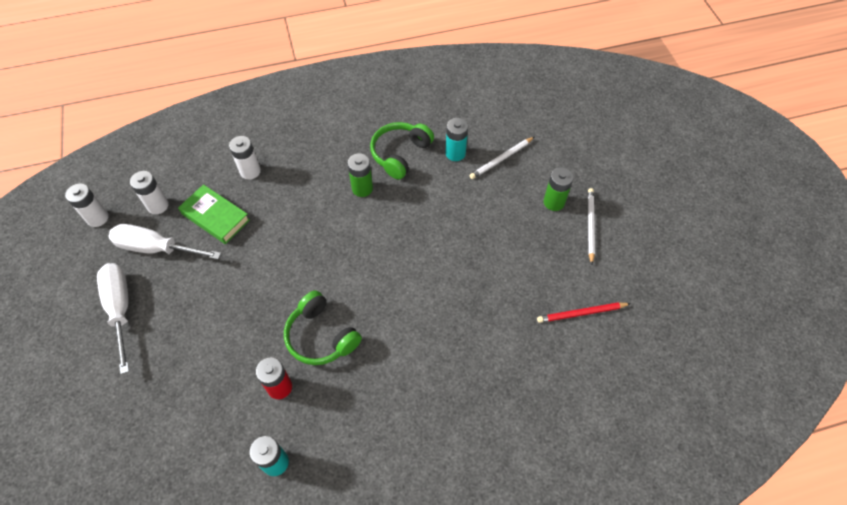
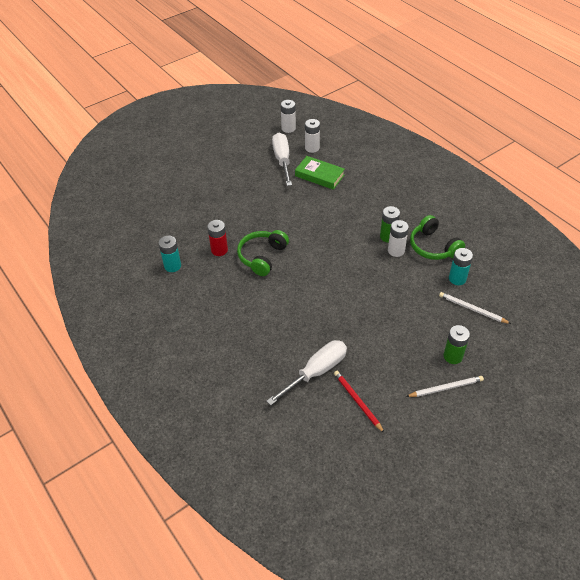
camera: 70 degrees right, 10 degrees down
(120, 310) = (235, 163): white screwdriver -> white screwdriver (316, 372)
(215, 217) = (319, 175): green book -> green book turned 75 degrees counterclockwise
(250, 171) = (364, 177): white battery -> white battery (396, 250)
(400, 154) = (433, 247): green headphones -> green headphones turned 135 degrees counterclockwise

